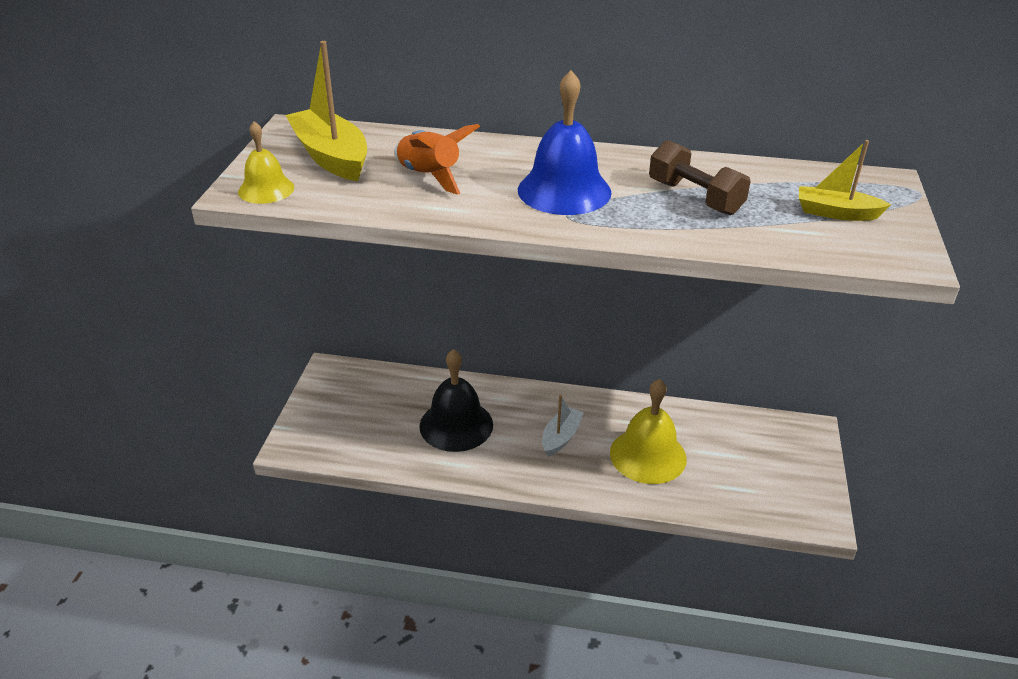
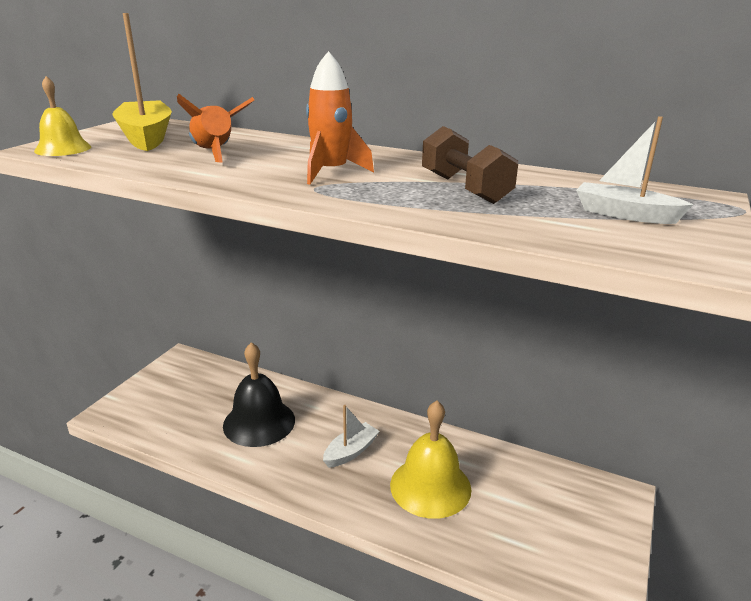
camera: 15 degrees right, 10 degrees down
(564, 191) = (331, 172): blue bell -> orange rocket
(836, 213) = (624, 214): yellow boat -> white boat

